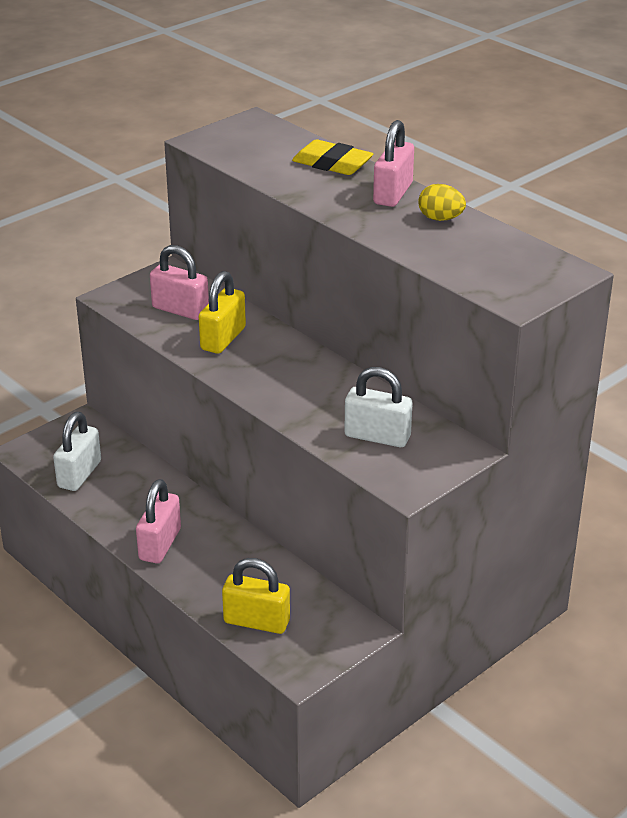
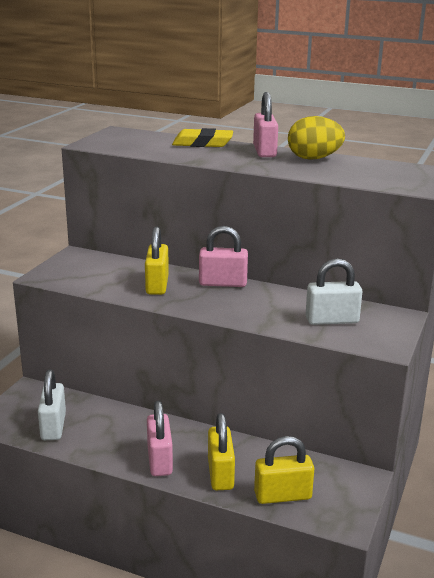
camera: 25 degrees left, 10 degrees down
(180, 310) = (107, 274): pink padlock -> pink padlock (223, 283)
(211, 578) = (220, 474): none -> yellow padlock
(440, 219) = (314, 158): yellow egg -> yellow egg, size x1.54

